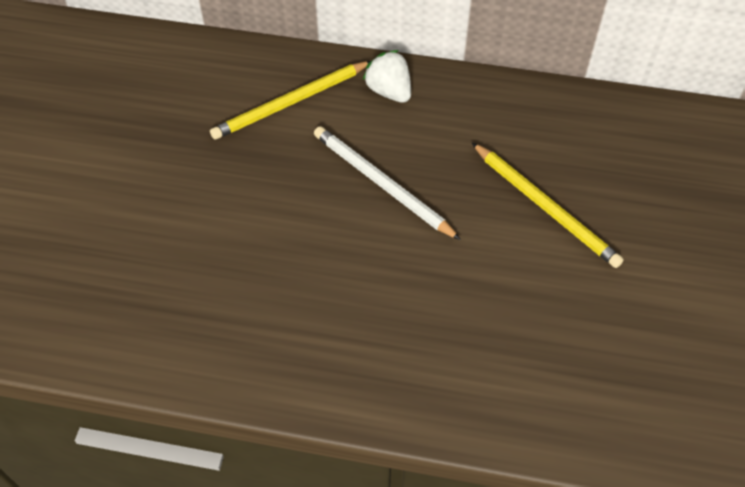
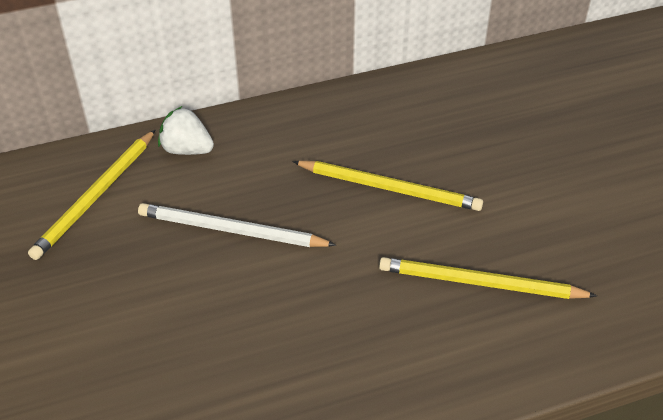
camera: 30 degrees left, 10 degrees down
(569, 337) = (480, 283): none -> yellow pencil

